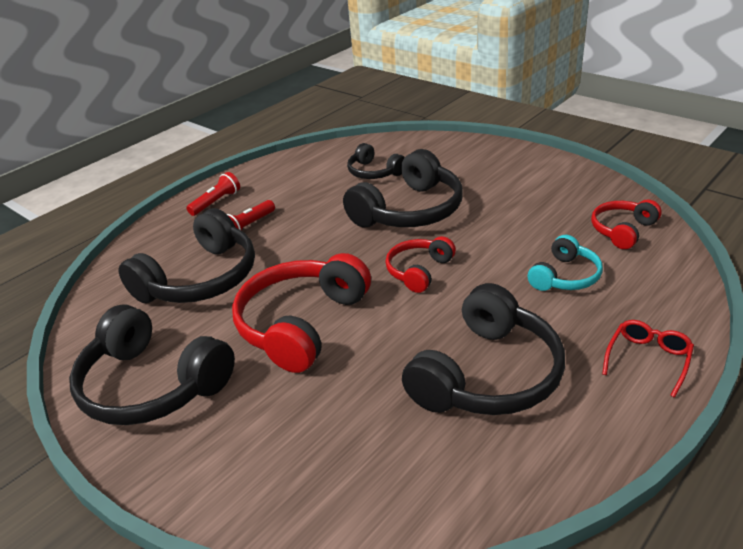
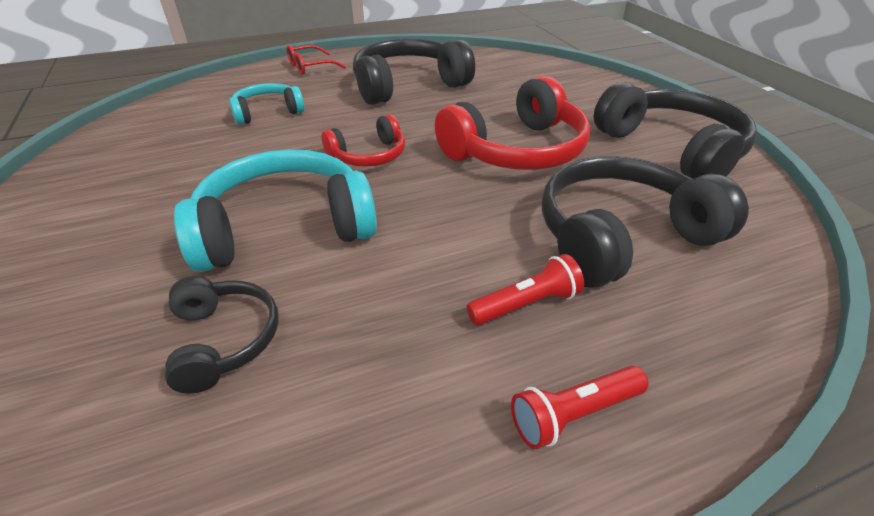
camera: 155 degrees left, 5 degrees up
(409, 211) = (285, 228): black headphones -> turquoise headphones
(623, 230) = (157, 125): red headphones -> none

